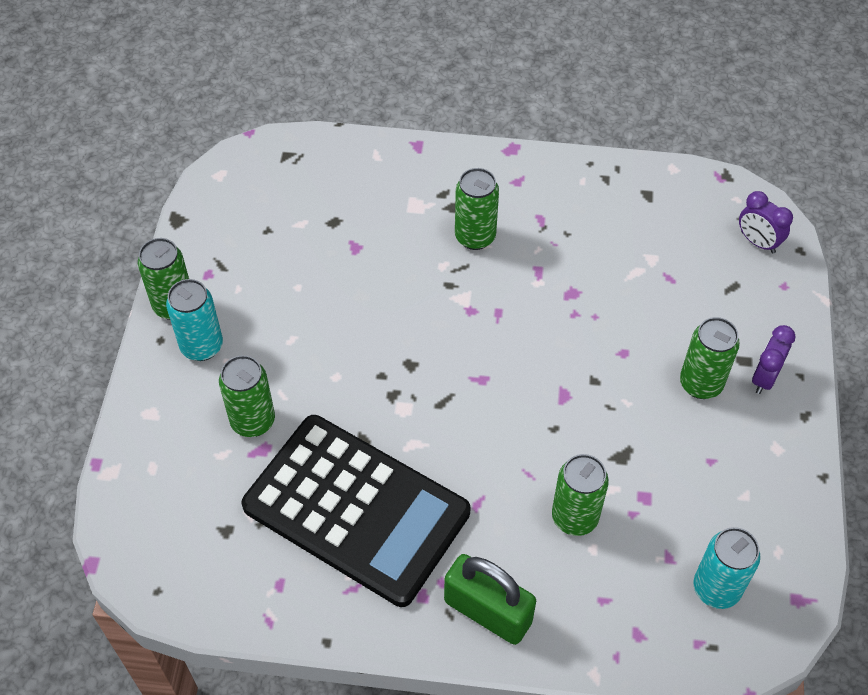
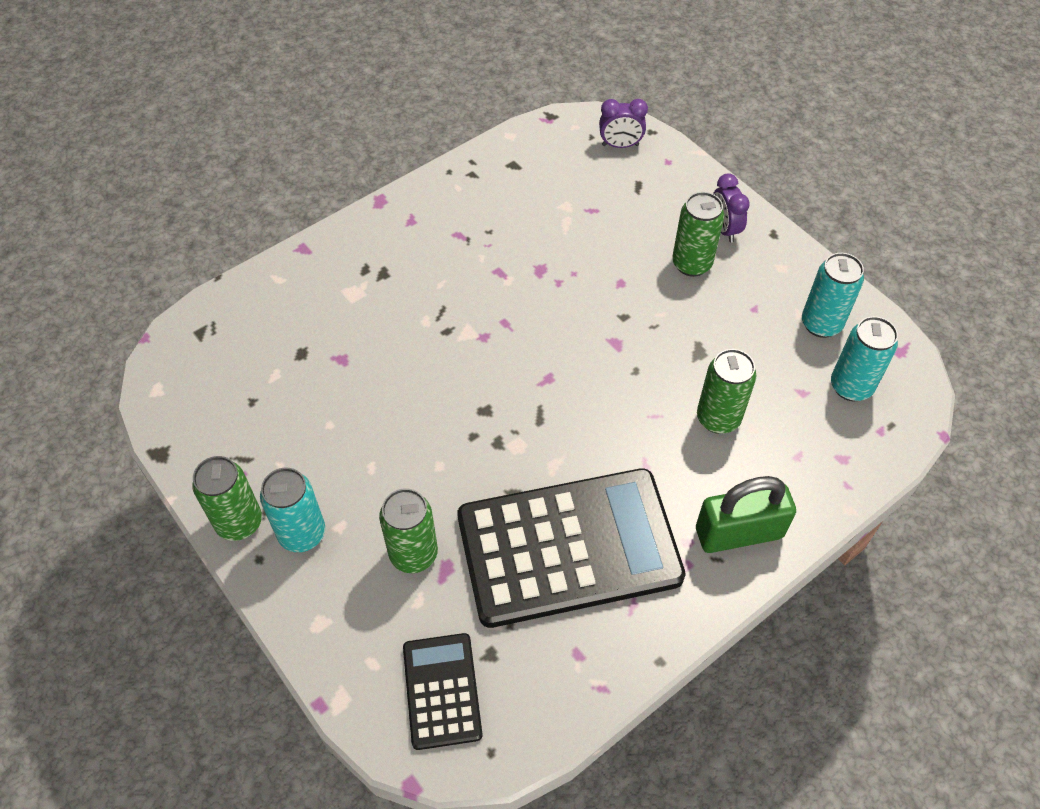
camera: 45 degrees left, 0 degrees up
(172, 524) = (441, 691): none -> black calculator
(475, 237) = (426, 282): green can -> none
(754, 520) = (821, 324): none -> turquoise can

